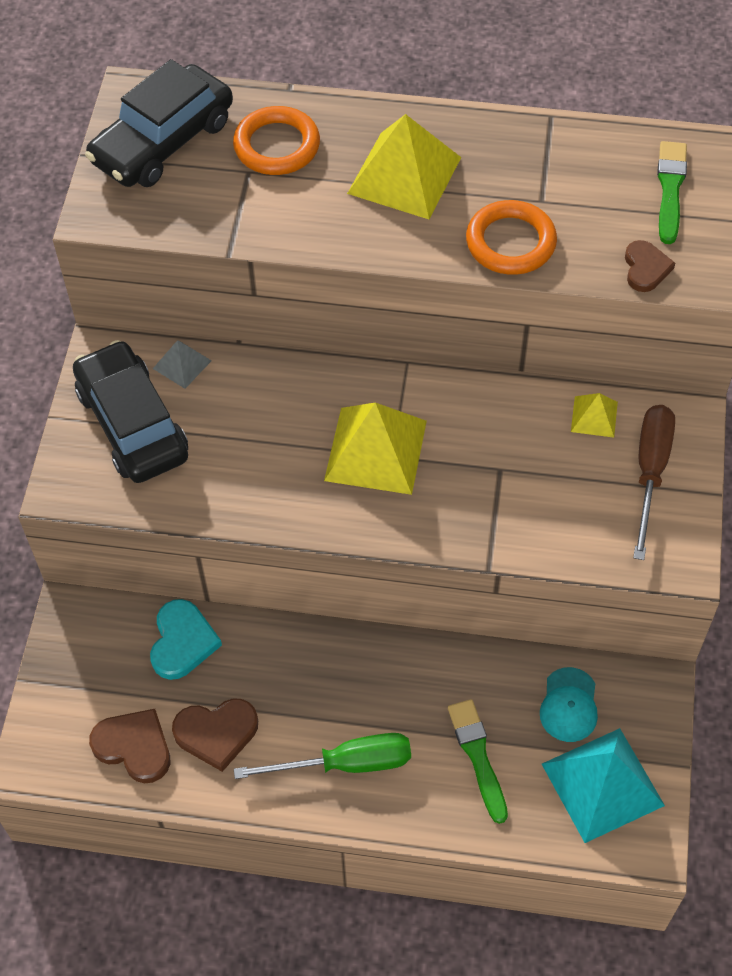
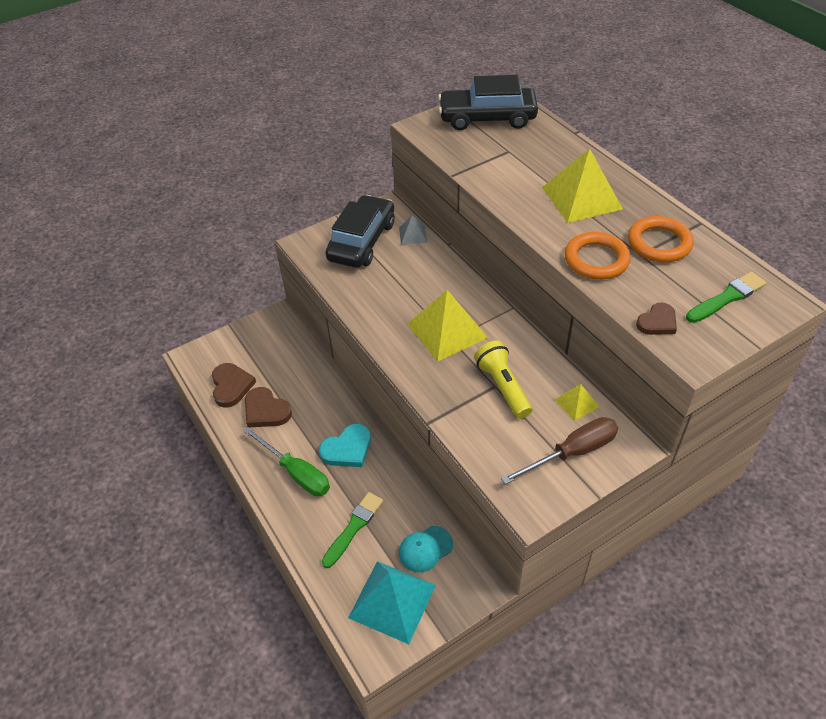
camera: 50 degrees right, 10 degrees down
(182, 642) = (302, 364): turquoise heart -> turquoise heart (347, 449)
(277, 146) = (536, 149): orange ring -> orange ring (659, 243)
(508, 462) = (503, 386): none -> yellow flashlight

